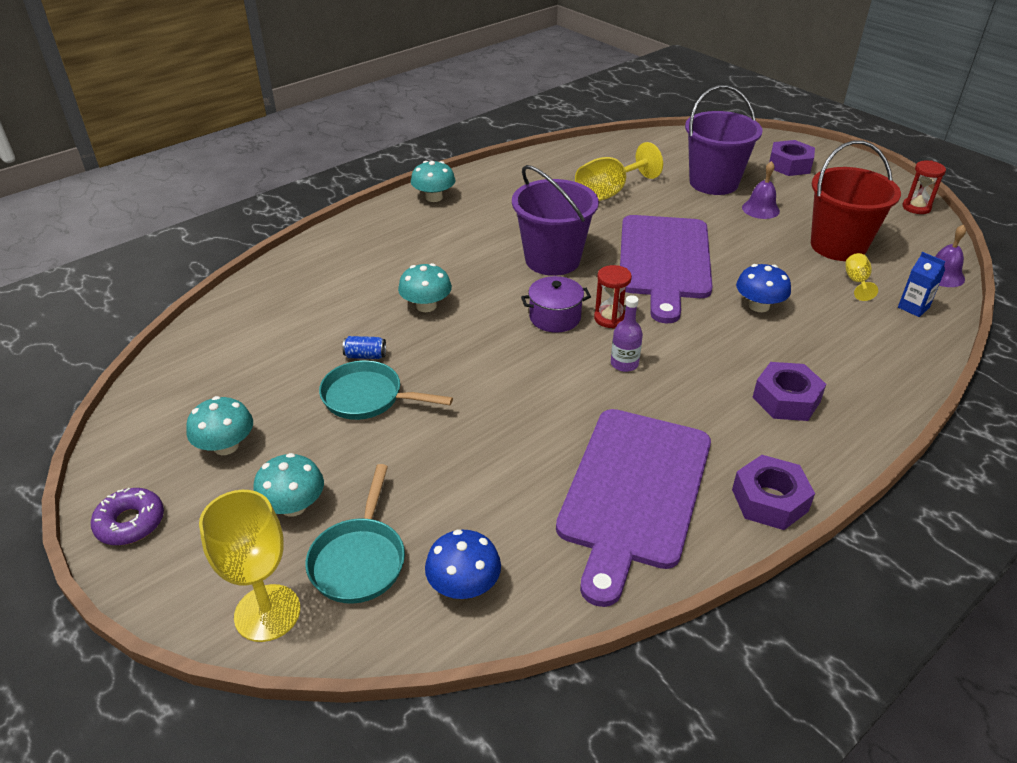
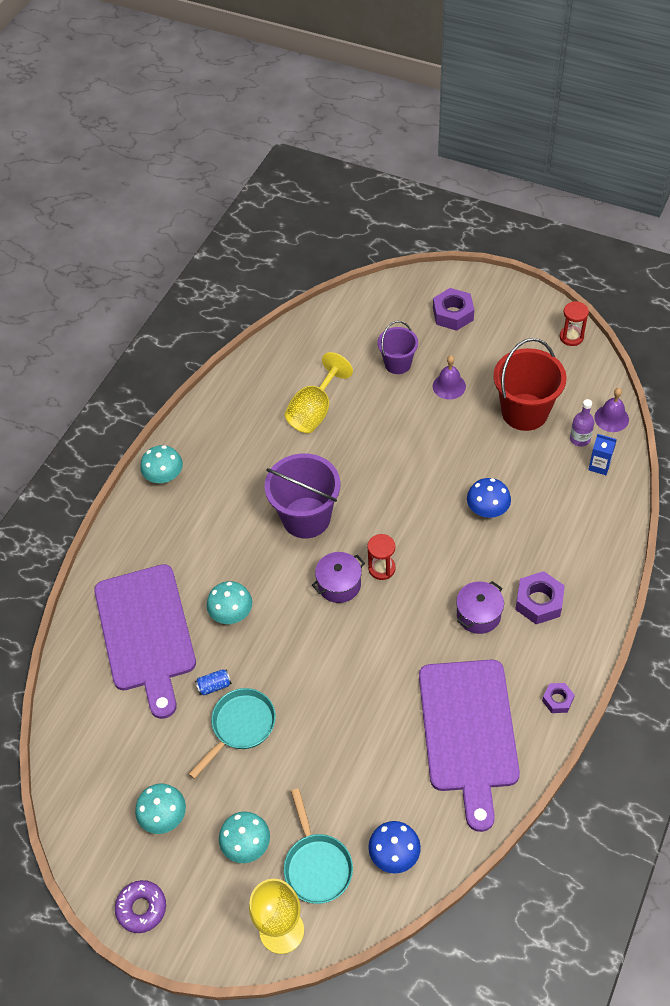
camera: 20 degrees left, 15 degrees up
(368, 397) = (240, 726): turquoise pan -> turquoise pan turned 135 degrees clockwise
(624, 364) = (412, 613): purple bottle -> purple bottle (580, 439)
(664, 261) = (396, 484): purple cutting board -> purple cutting board (146, 633)
(703, 388) = (478, 615): none -> purple pot
(713, 183) = (397, 363): purple bucket -> purple bucket, size x0.60
(769, 500) = (557, 700): purple nut -> purple nut, size x0.58
(856, 282) = (551, 452): yellow goblet -> none

